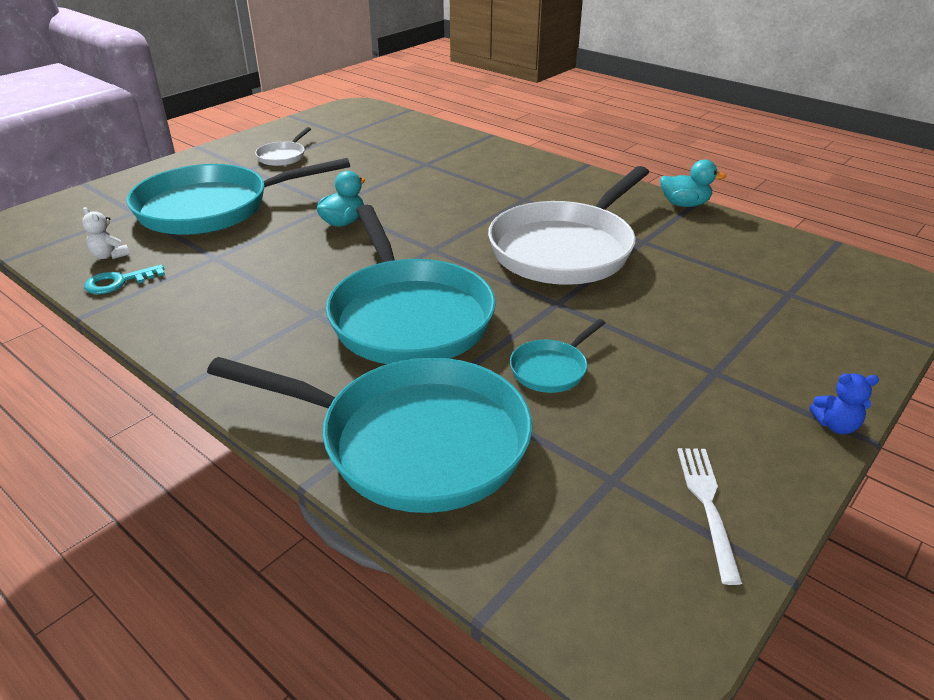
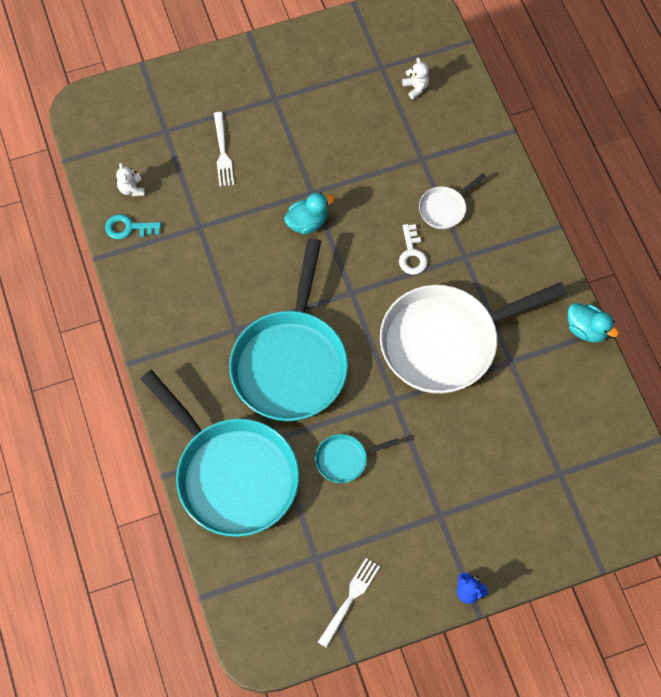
camera: 30 degrees right, 30 degrees up
(213, 208) = (223, 153): turquoise pan -> white fork
(283, 156) = (311, 87): white pan -> white pan (445, 208)
(384, 136) = (416, 87): none -> white teddy bear
(472, 211) = (412, 254): none -> white key

